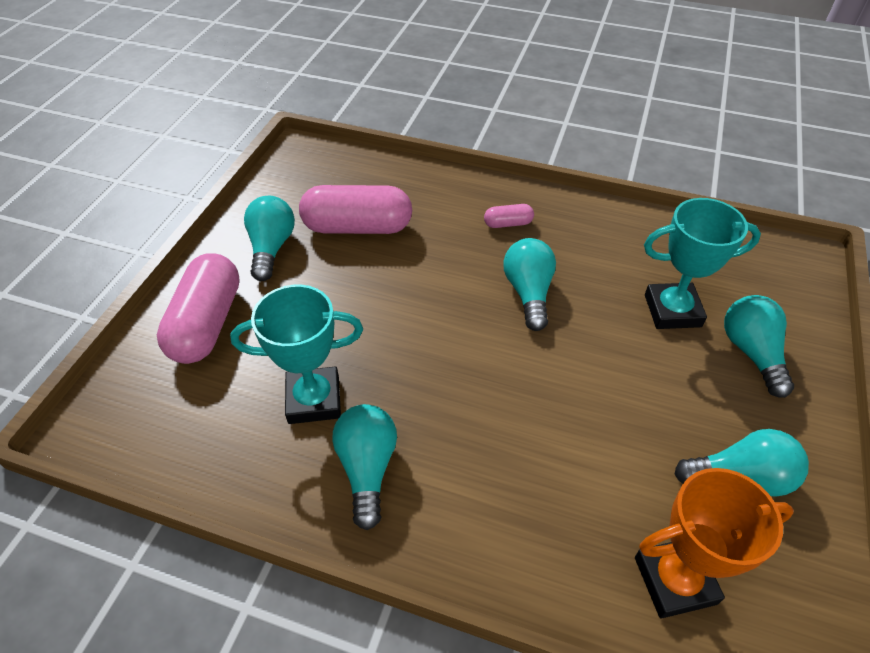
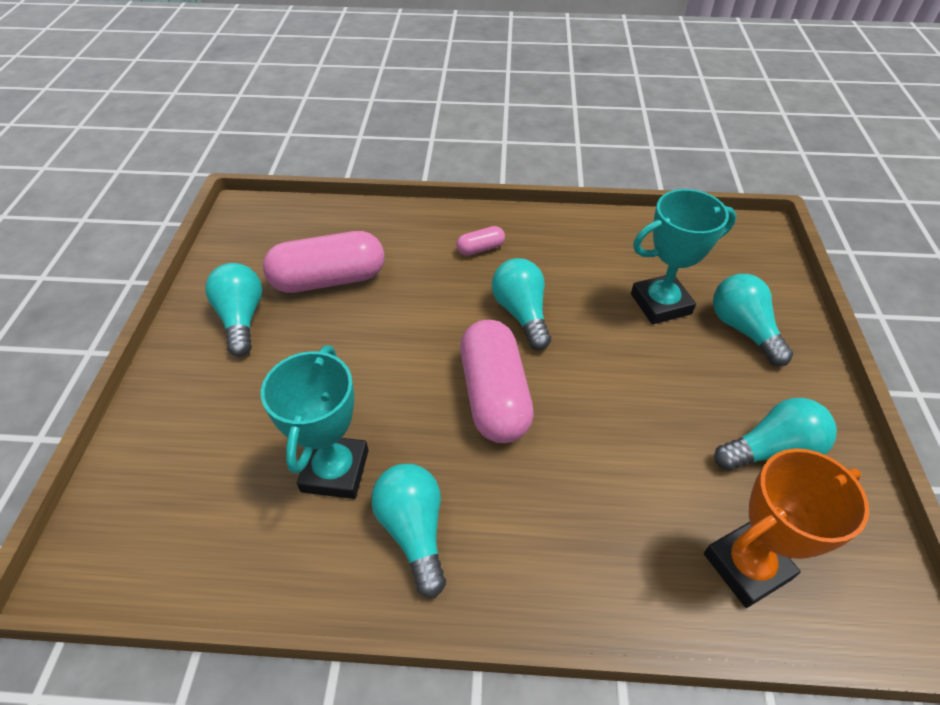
camera: 15 degrees left, 0 degrees up
(207, 323) = (192, 414): pink capsule -> pink capsule (494, 396)
(314, 399) = (335, 471): turquoise trophy -> turquoise trophy turned 60 degrees counterclockwise

